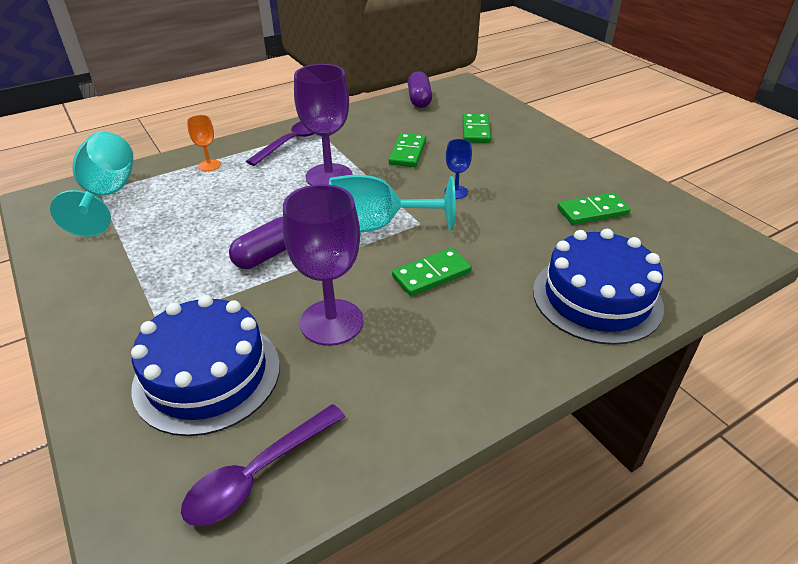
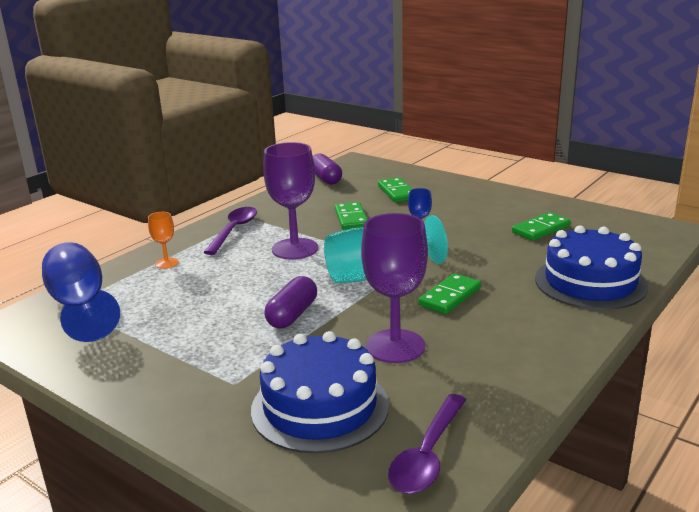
camera: 20 degrees left, 15 degrees down
(107, 195) = (81, 306): turquoise goblet -> blue goblet

